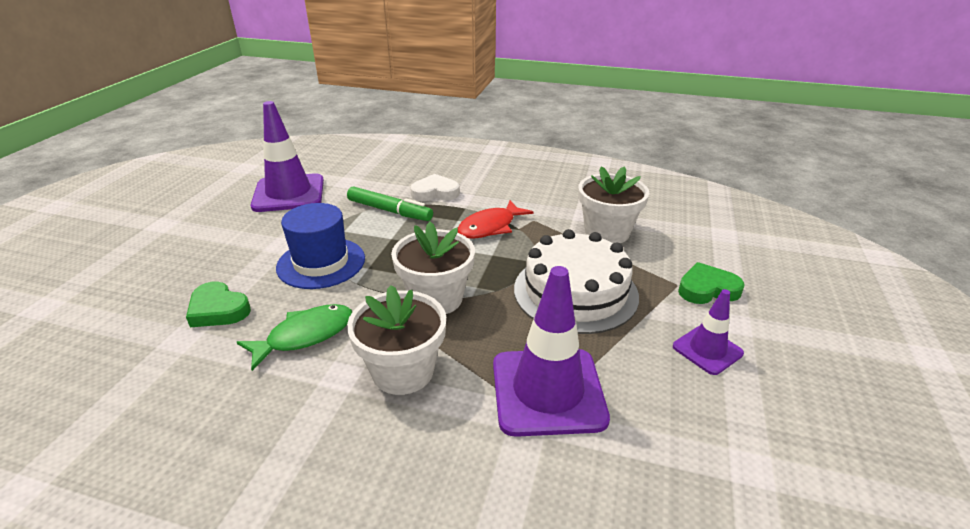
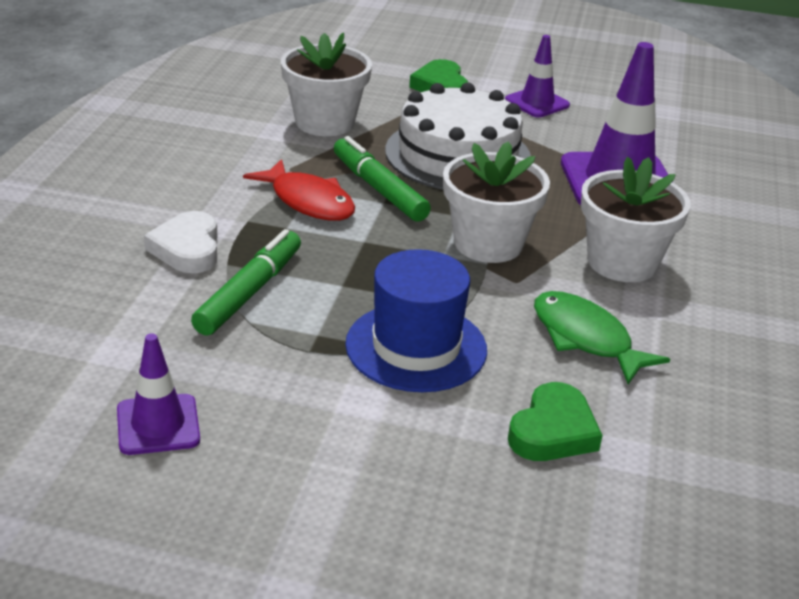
camera: 95 degrees left, 0 degrees up
(289, 193) = (158, 425): purple traffic cone -> purple traffic cone, size x0.54
(511, 253) = (379, 189): none -> green marker

